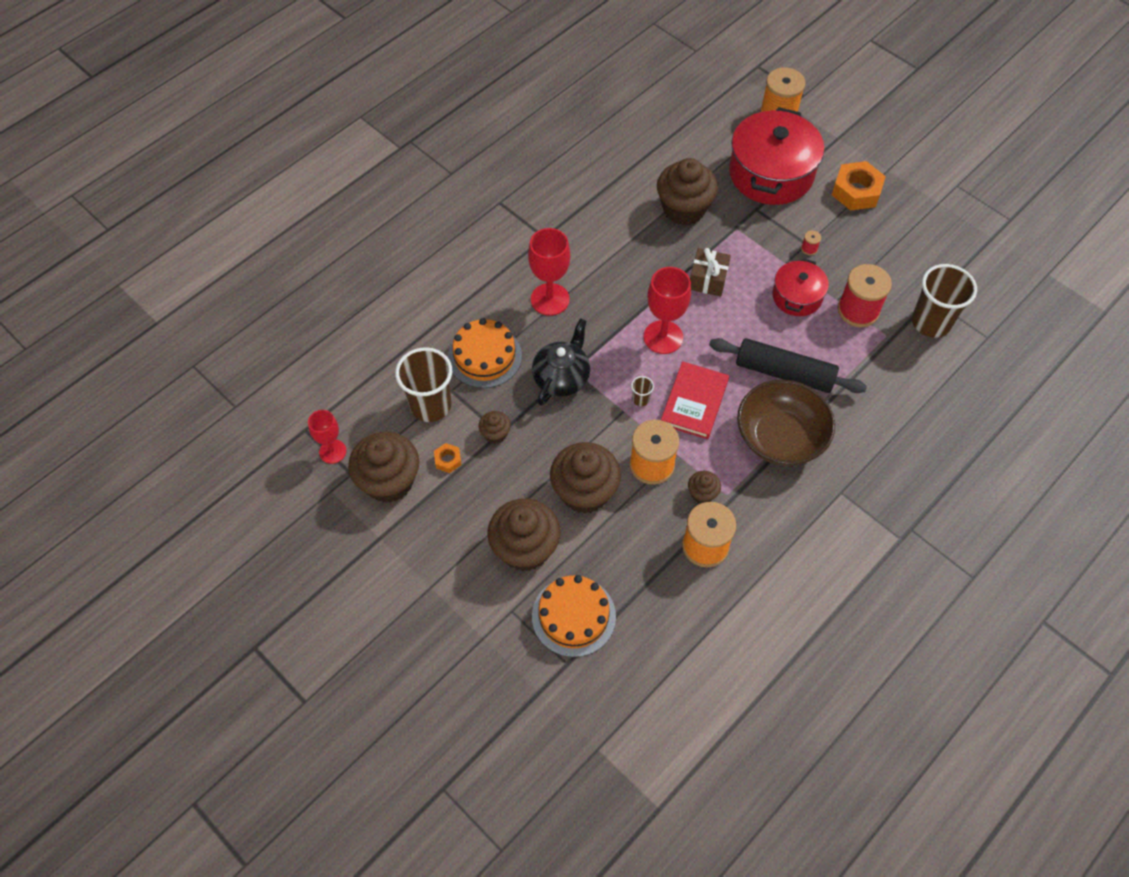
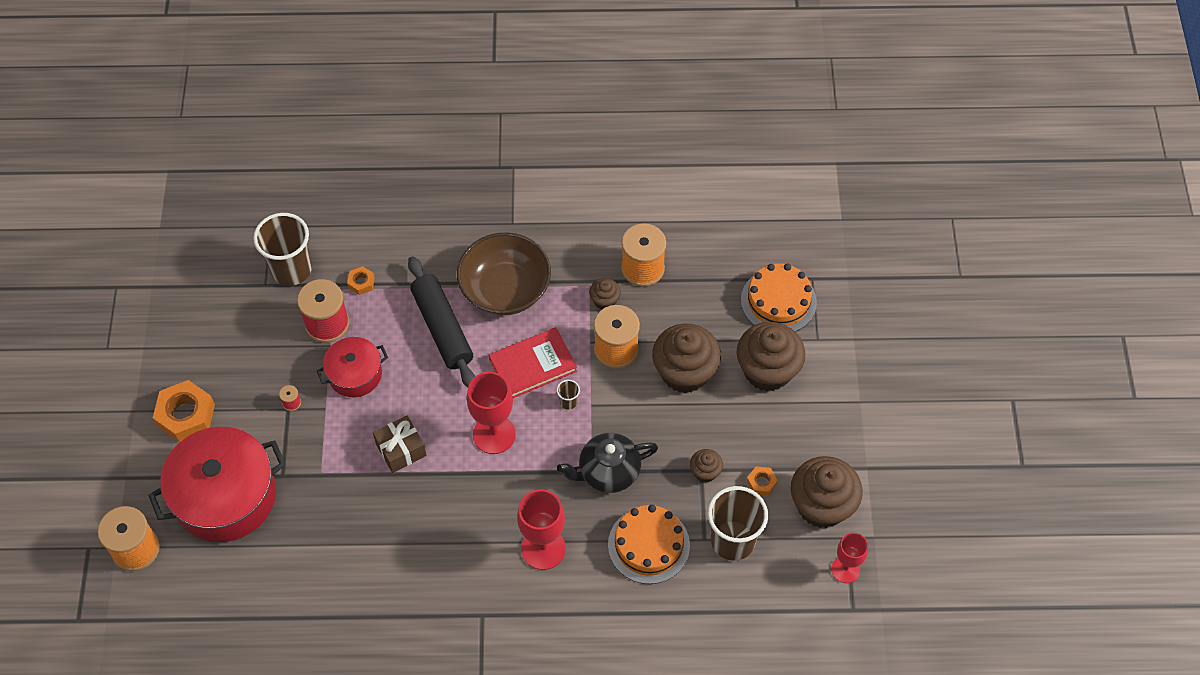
camera: 135 degrees left, 0 degrees up
(684, 209) = (337, 531): brown cupcake -> none
(876, 354) = (361, 283): none -> orange nut

